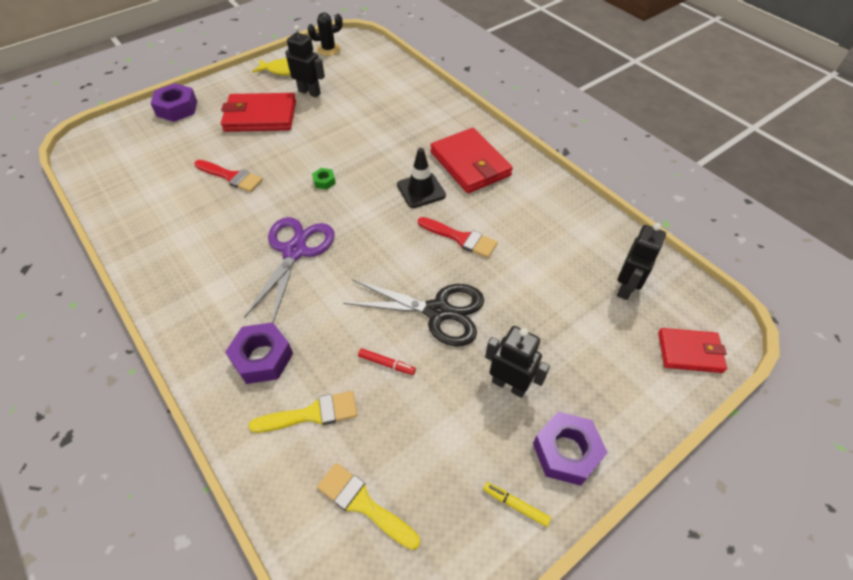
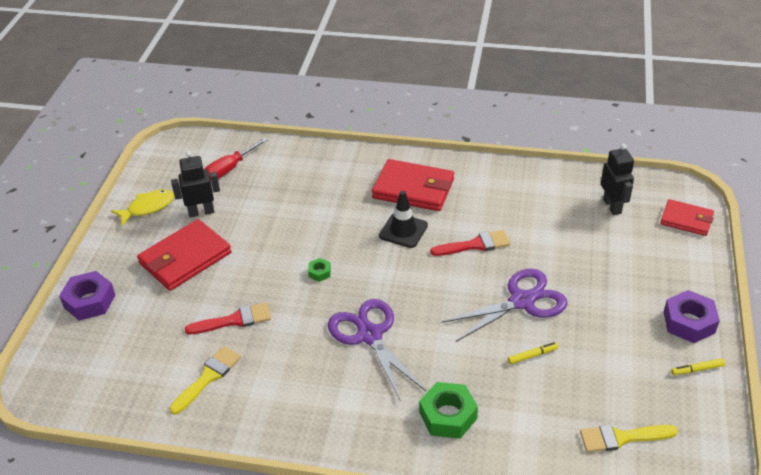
camera: 40 degrees left, 10 degrees down
(262, 358) = (448, 416): purple nut -> green nut
(312, 414) = (527, 419): yellow brush -> yellow brush (208, 377)
(328, 49) = (163, 165): black cactus -> none
(365, 74) = (230, 168): none -> red screwdriver
(386, 364) = (532, 355): red marker -> yellow marker
(438, 311) = (522, 301): black scissors -> purple scissors
(509, 385) = (617, 311): black robot -> none
(690, 352) = (686, 220): red wallet -> red wallet turned 60 degrees clockwise

